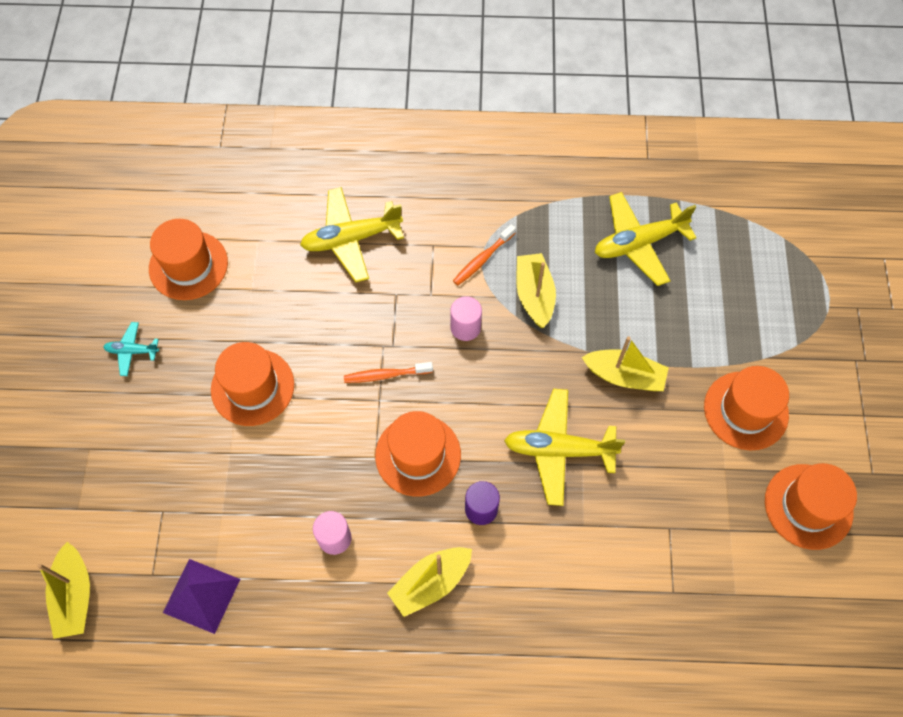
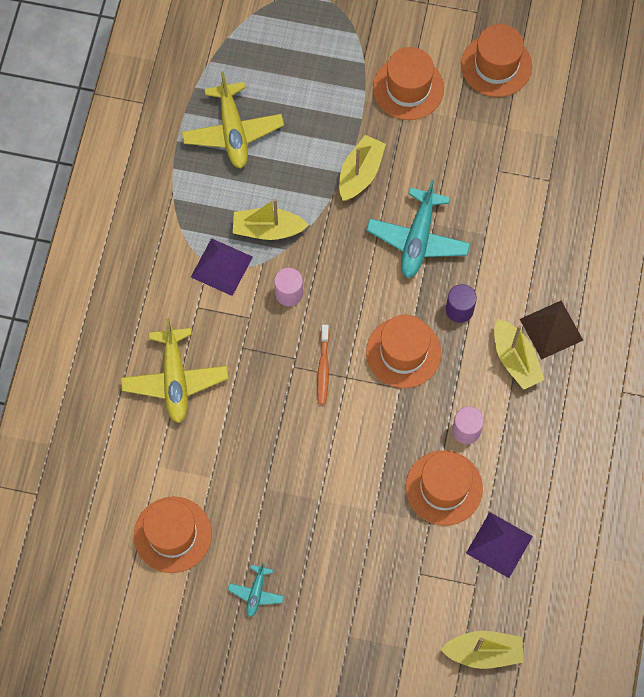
camera: 80 degrees left, 5 degrees up
(252, 387) = (313, 485): orange hat -> orange hat (444, 488)
(476, 621) = (551, 329): none -> brown pyramid
(482, 259) = (221, 266): orange toothbrush -> purple pyramid
(559, 450) = (418, 239): yellow plane -> turquoise plane

